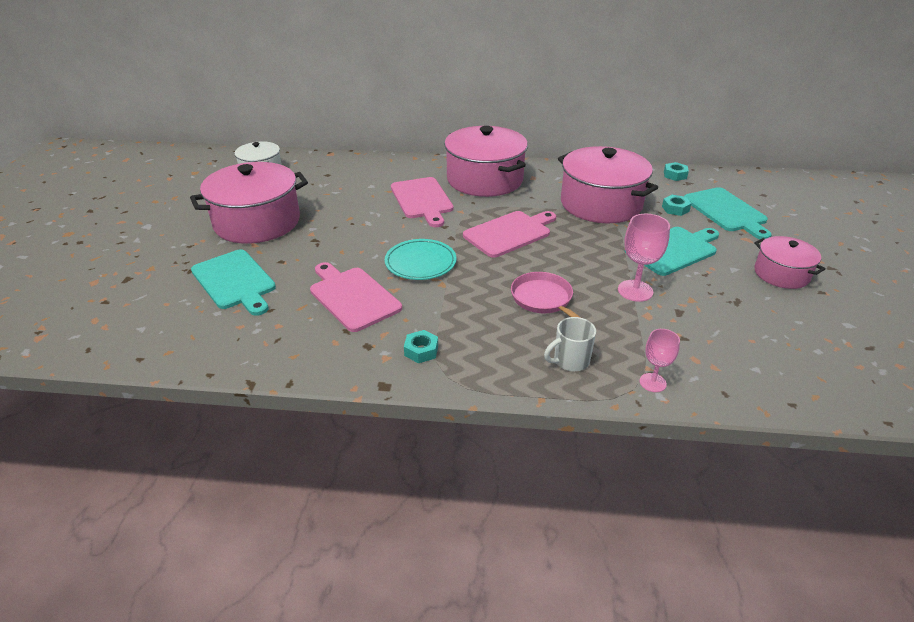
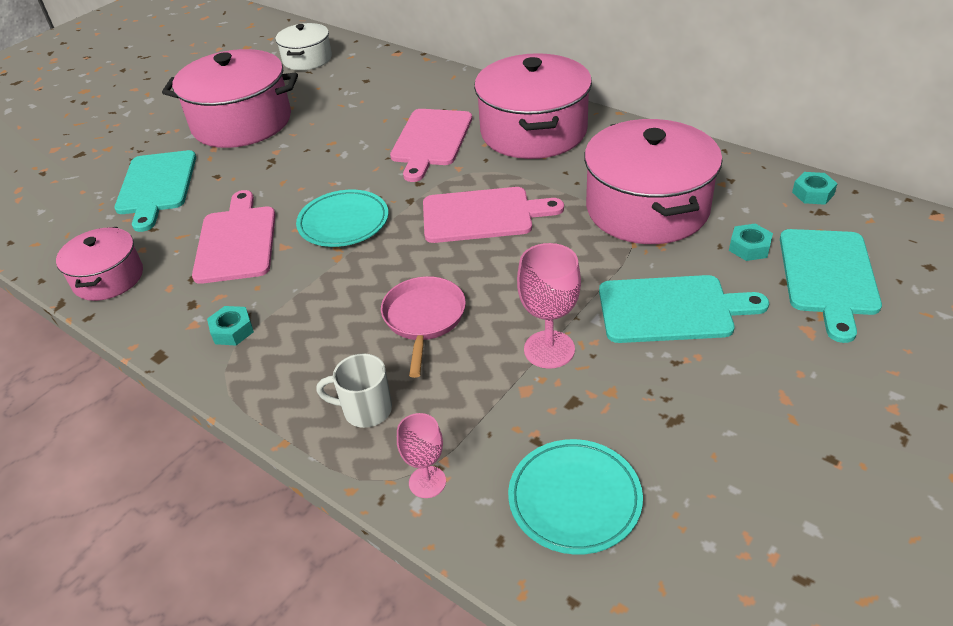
camera: 35 degrees right, 5 degrees up
(736, 357) = (574, 499): none -> turquoise plate
(781, 274) = (797, 405): pink pot -> pink pot (108, 278)

